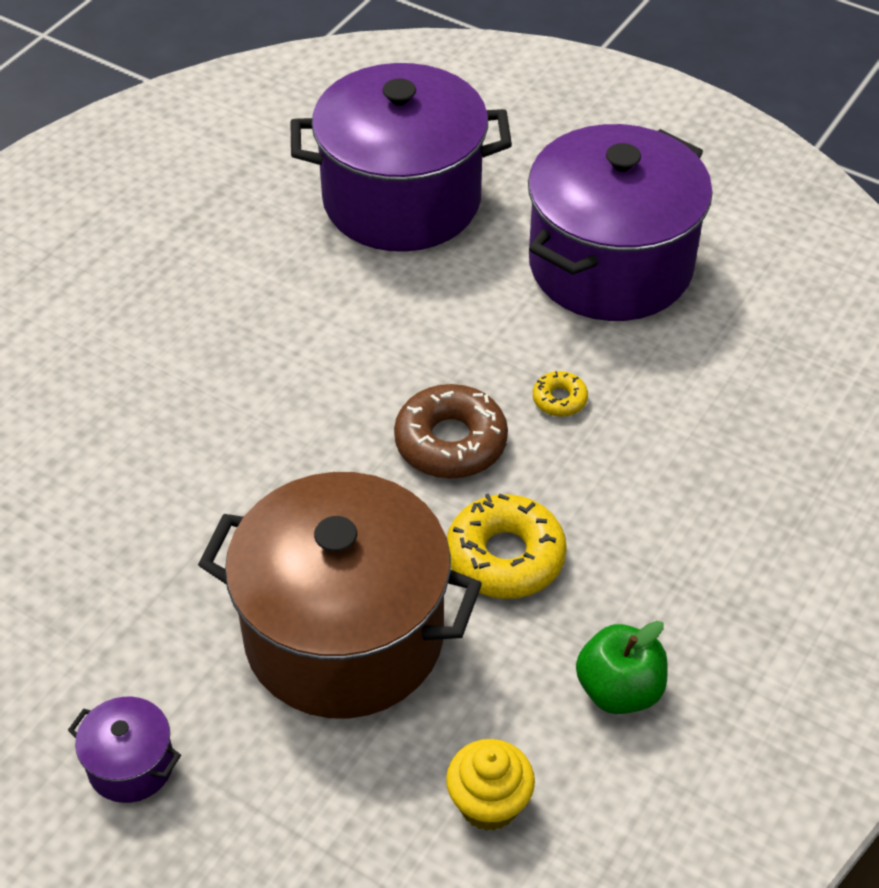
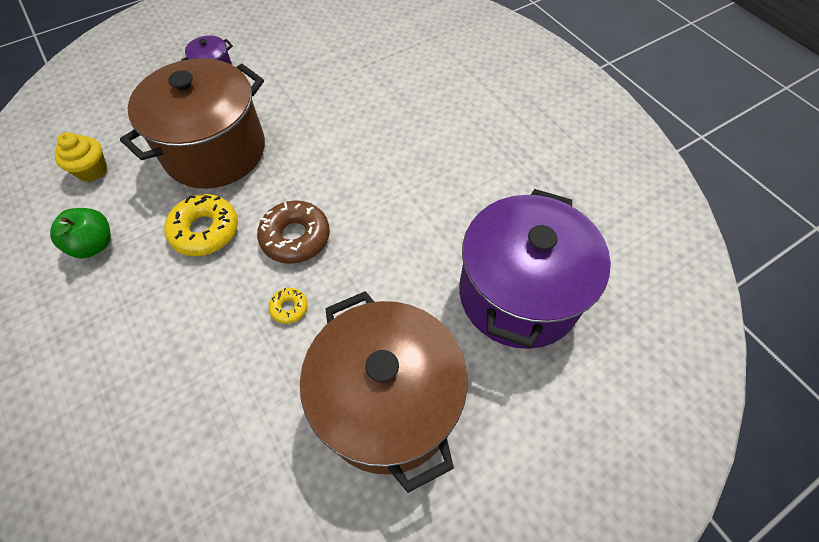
camera: 115 degrees right, 10 degrees up
(610, 265) = (387, 403): purple pot -> brown pot

